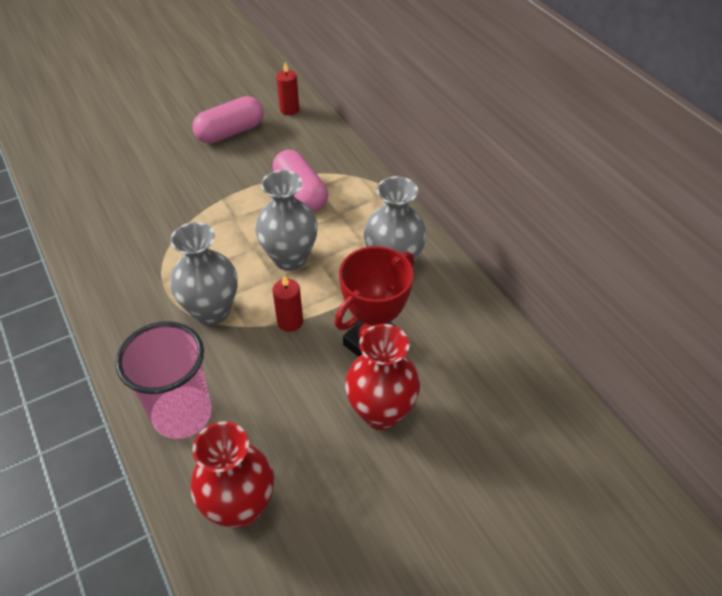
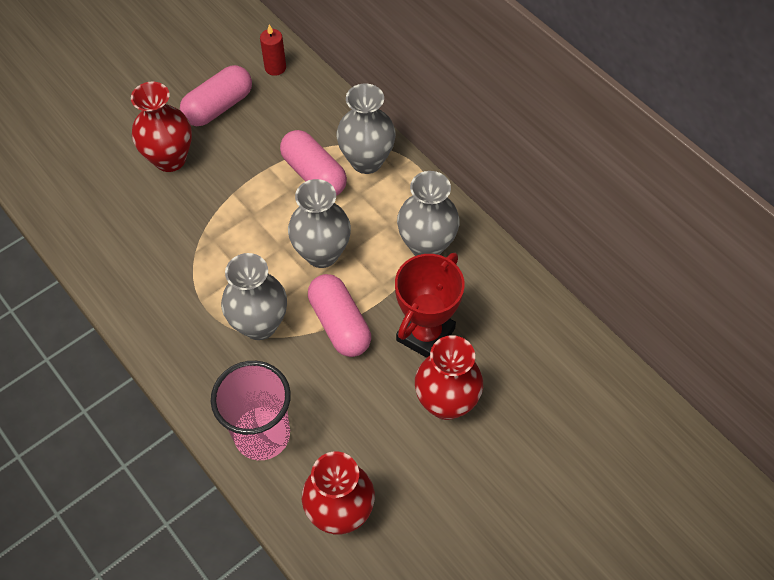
camera: 10 degrees left, 10 degrees up
(174, 166) = (170, 159): none -> red vase
(290, 322) = (339, 324): red candle -> pink capsule
(352, 188) = (366, 161): none -> grey vase

